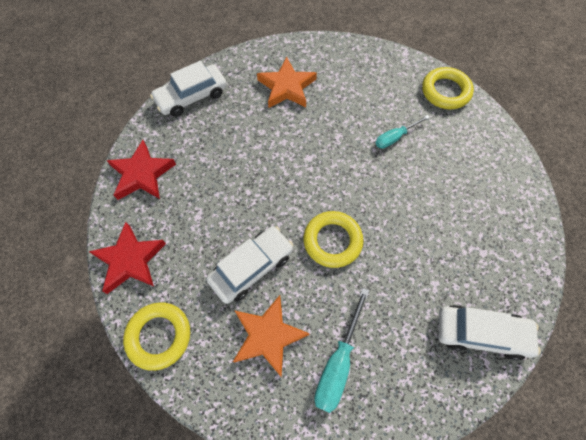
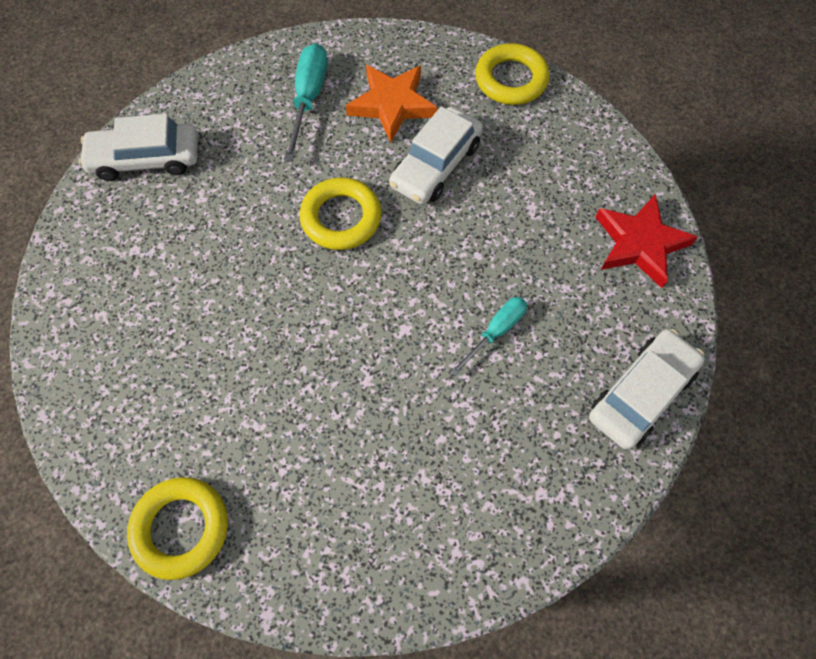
camera: 165 degrees right, 0 degrees up
(130, 260) = (587, 139): red star -> none
(286, 87) = (483, 458): orange star -> none
(395, 137) = (270, 400): turquoise screwdriver -> turquoise screwdriver (495, 332)

